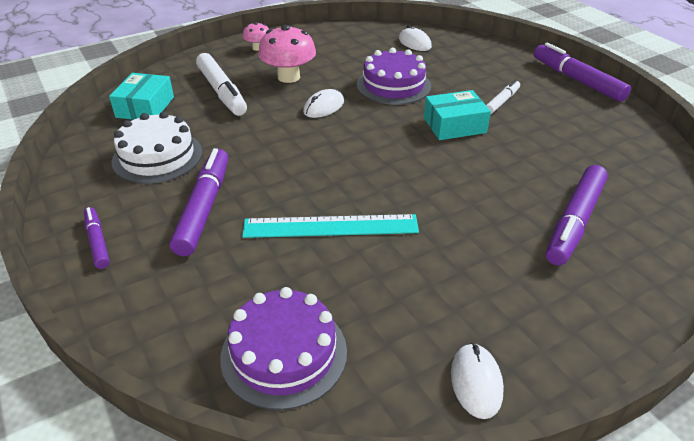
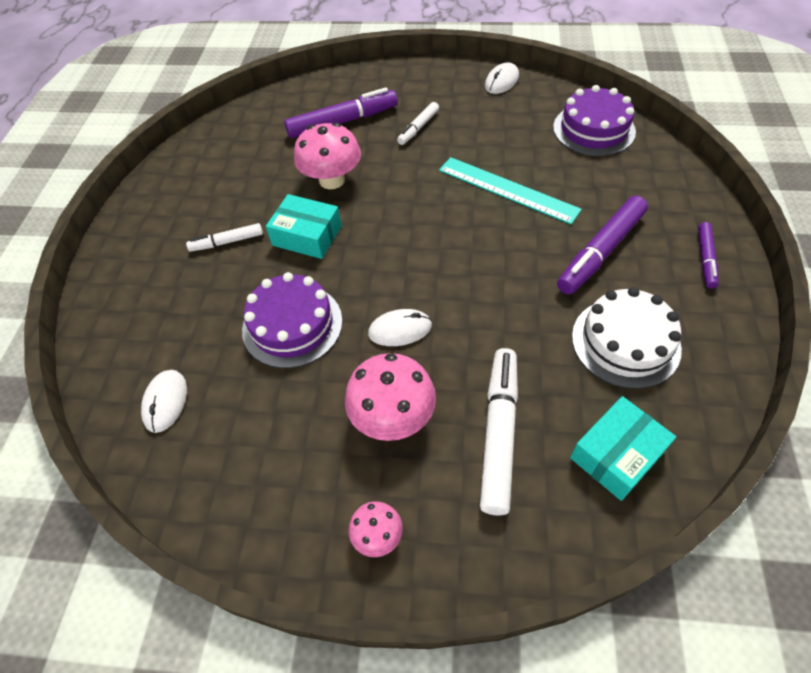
camera: 140 degrees left, 15 degrees up
(492, 252) = (418, 128): none -> white marker
(496, 166) = (332, 180): none -> pink mushroom
(577, 80) = (121, 232): purple marker -> none

